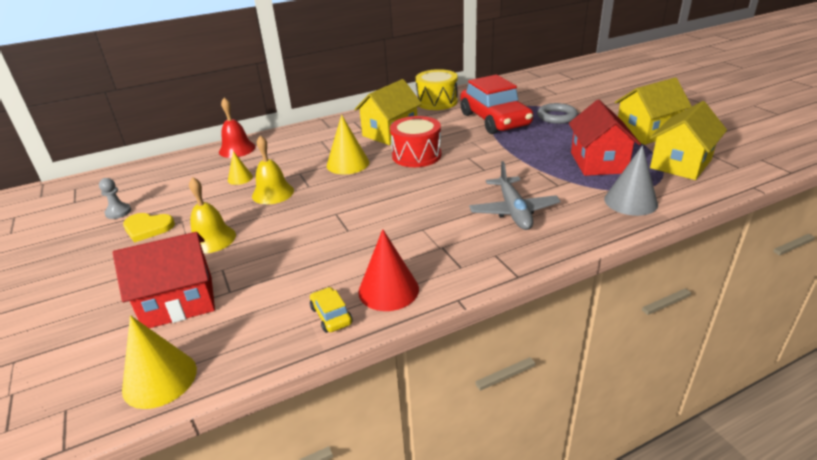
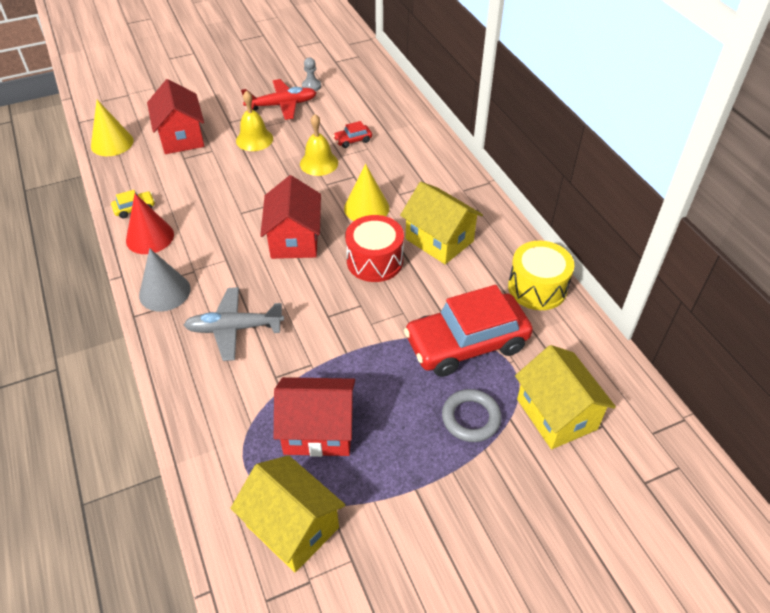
camera: 90 degrees right, 15 degrees up
(148, 228) = (282, 105): yellow heart -> red plane
(237, 149) = (416, 130): red bell -> none
(240, 178) = (353, 140): yellow cone -> red car
(390, 194) = (294, 239): none -> red house
(630, 201) = (219, 436): grey cone -> grey cone (164, 292)
(646, 132) = (399, 521): yellow house -> yellow house (556, 414)

